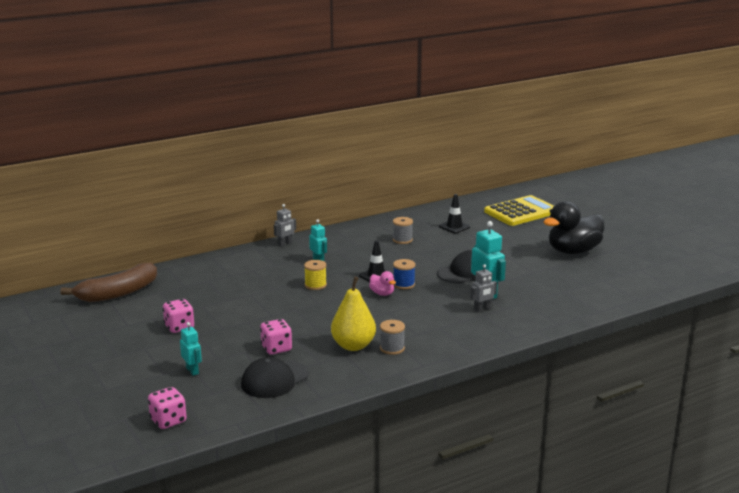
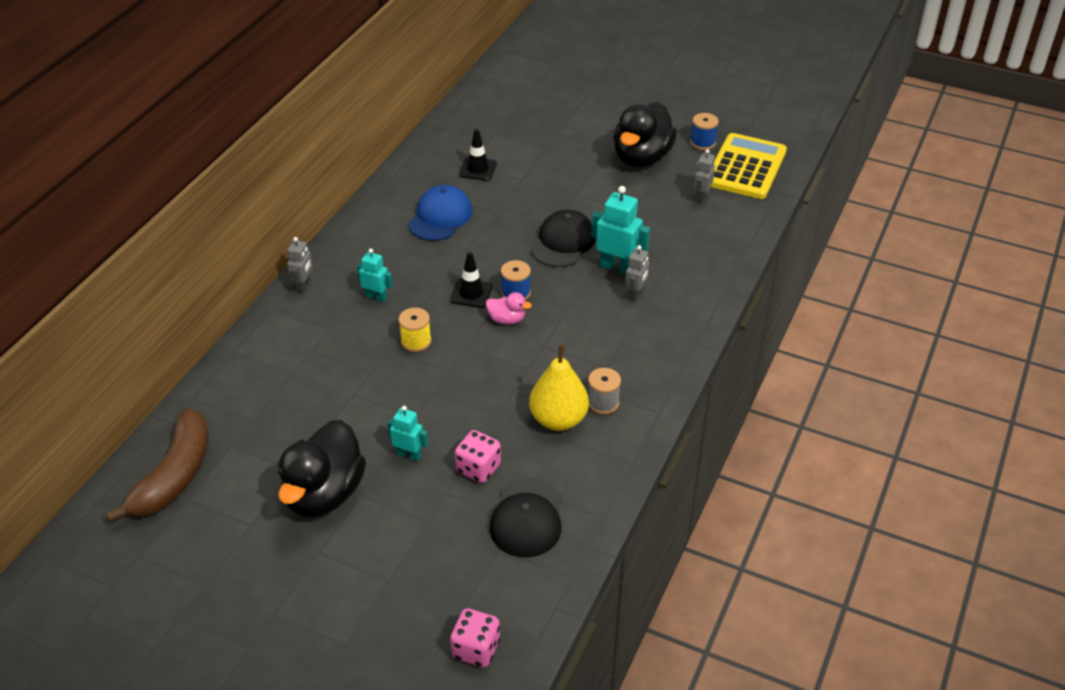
camera: 35 degrees left, 20 degrees up
(179, 327) = (324, 494): pink dice -> black duck
(192, 370) = (418, 556): turquoise robot -> turquoise robot (409, 455)
(402, 240) = (440, 217): grey spool -> blue cap
(521, 212) = (528, 113): yellow calculator -> yellow calculator (746, 167)
(592, 280) = (701, 197): none -> grey robot
(629, 256) = (703, 142): none -> blue spool

